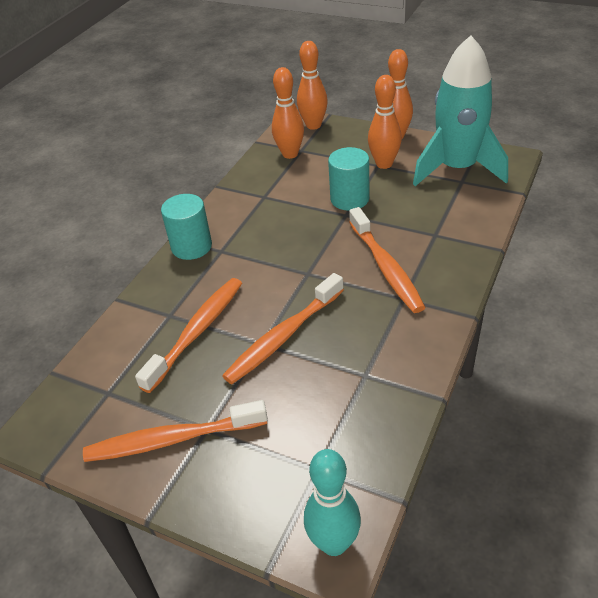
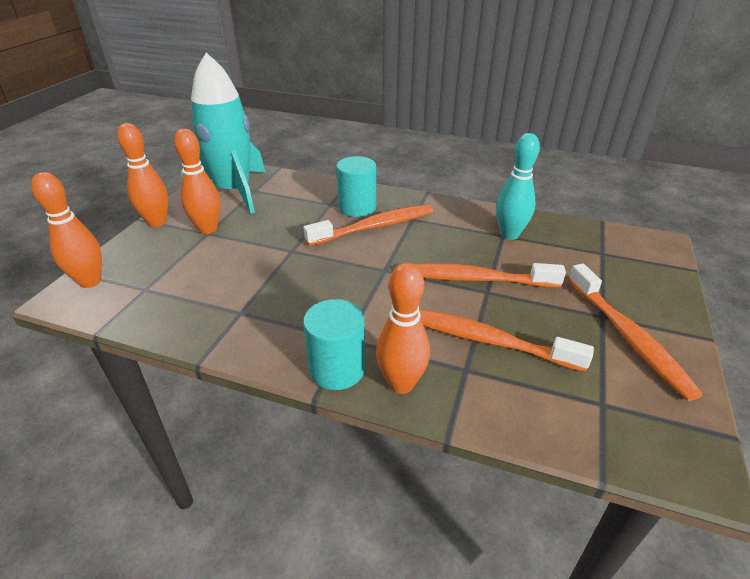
camera: 100 degrees left, 5 degrees down
(283, 336) = (475, 279): orange toothbrush -> orange toothbrush turned 150 degrees clockwise
(290, 154) = (151, 297): orange bowling pin -> orange bowling pin (401, 384)
(334, 543) = (653, 244): turquoise bowling pin -> turquoise bowling pin (509, 234)
(349, 199) = (265, 249): turquoise cylinder -> turquoise cylinder (357, 207)

